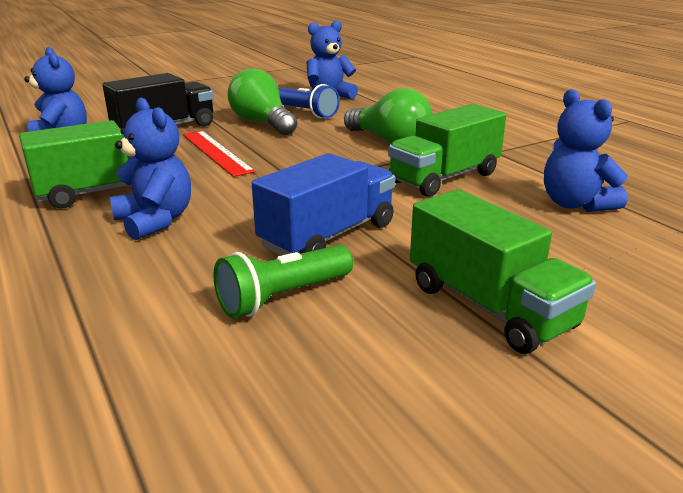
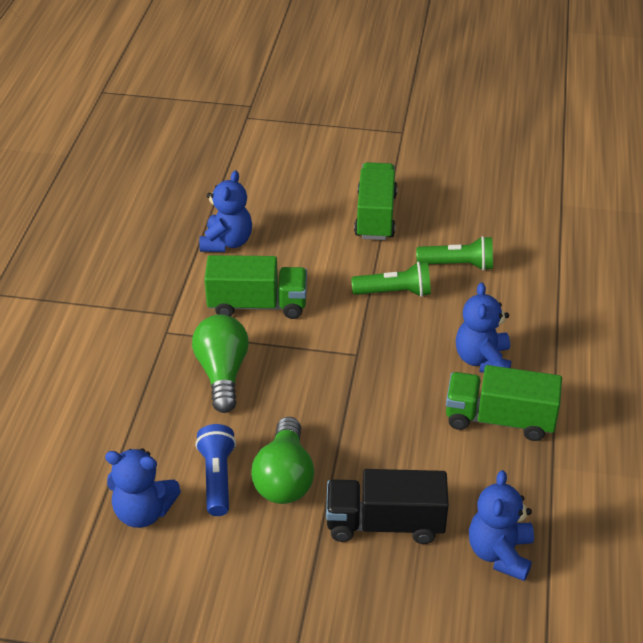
camera: 140 degrees left, 15 degrees up
(216, 152) = (376, 438): red ruler -> none
(328, 236) = (395, 292): blue truck -> green flashlight

